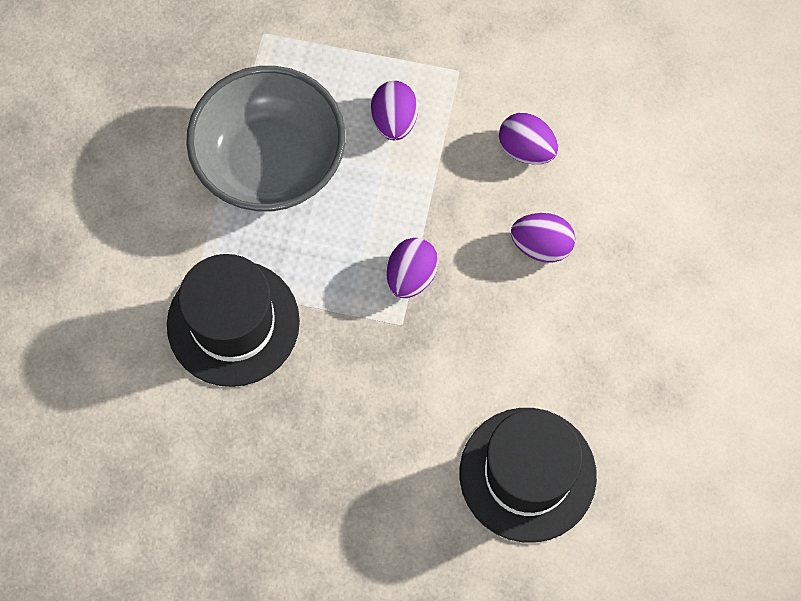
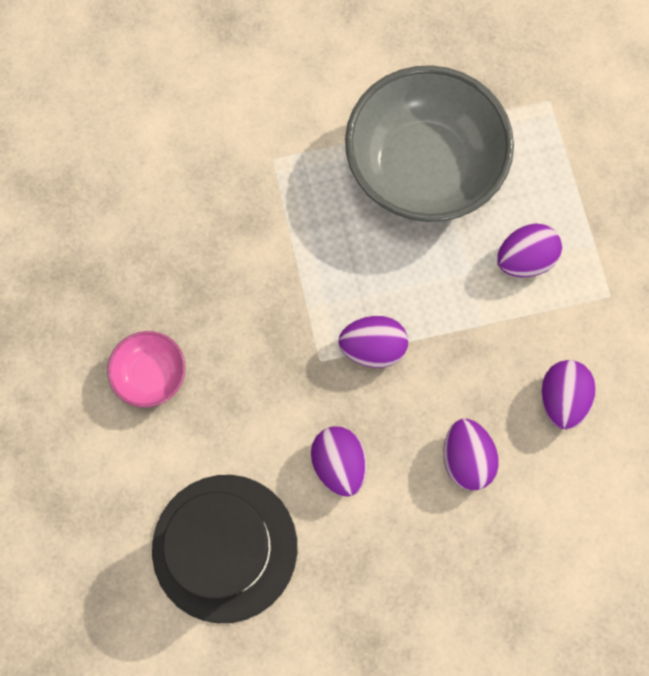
camera: 65 degrees right, 5 degrees up
(233, 323) = (249, 210): black hat -> none
(344, 473) = (151, 375): none -> pink bowl
(498, 348) = (339, 463): none -> purple egg

